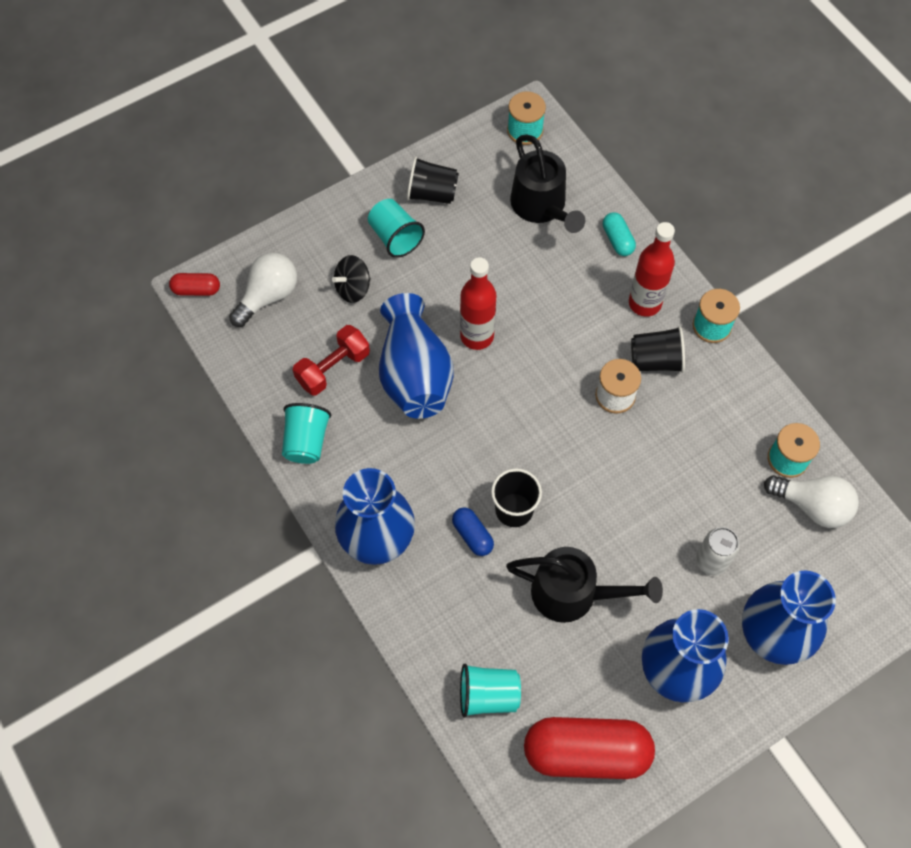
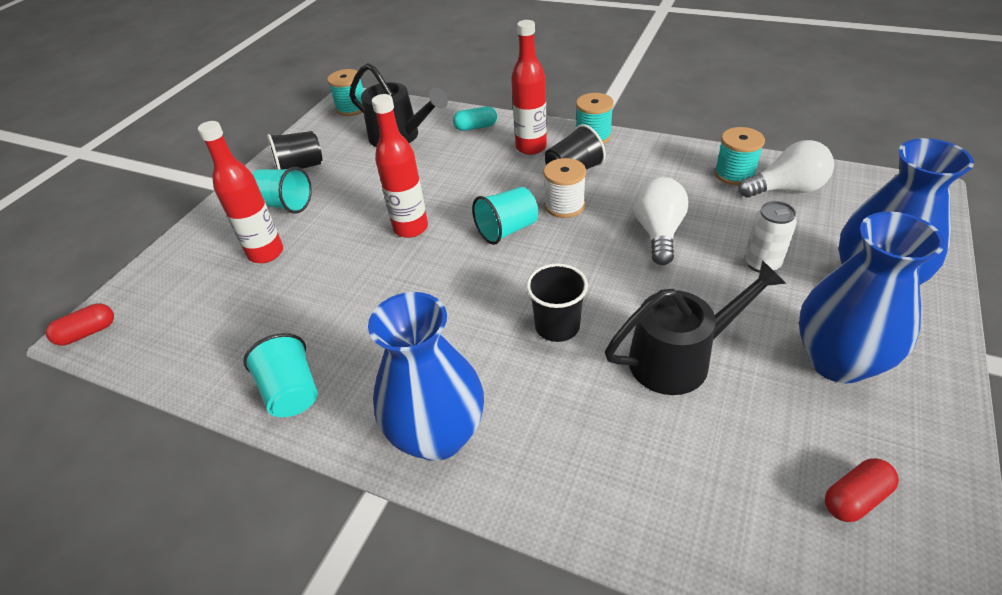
camera: 30 degrees left, 20 degrees down
(268, 296) = (177, 299): white light bulb -> white light bulb (658, 233)
(333, 368) = (283, 318): red dumbbell -> none
(353, 288) = (266, 253): black spinning top -> red bottle
(414, 374) = (372, 280): blue vase -> none
(472, 535) = (536, 370): blue capsule -> none
(488, 695) = (697, 513): turquoise cup -> turquoise cup (507, 230)
(586, 752) = (855, 498): red capsule -> red capsule, size x0.46
(617, 240) = (476, 127): turquoise capsule -> turquoise capsule turned 45 degrees counterclockwise

